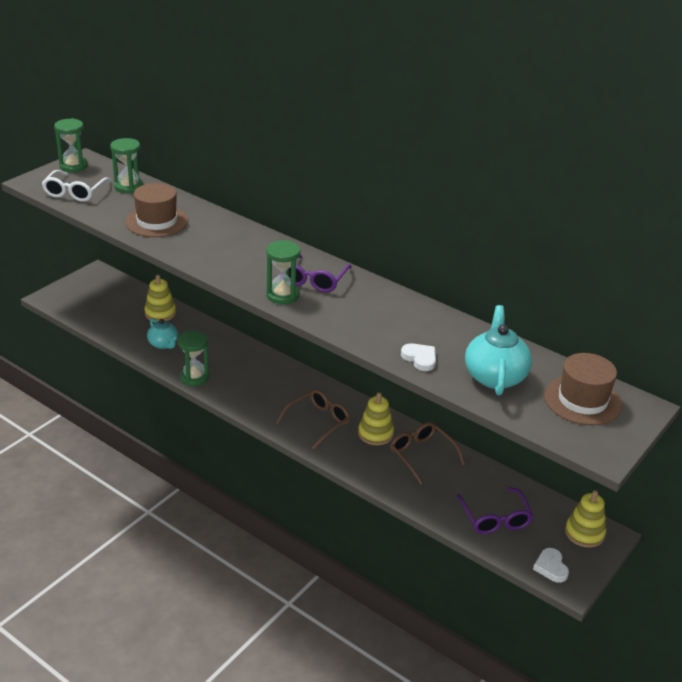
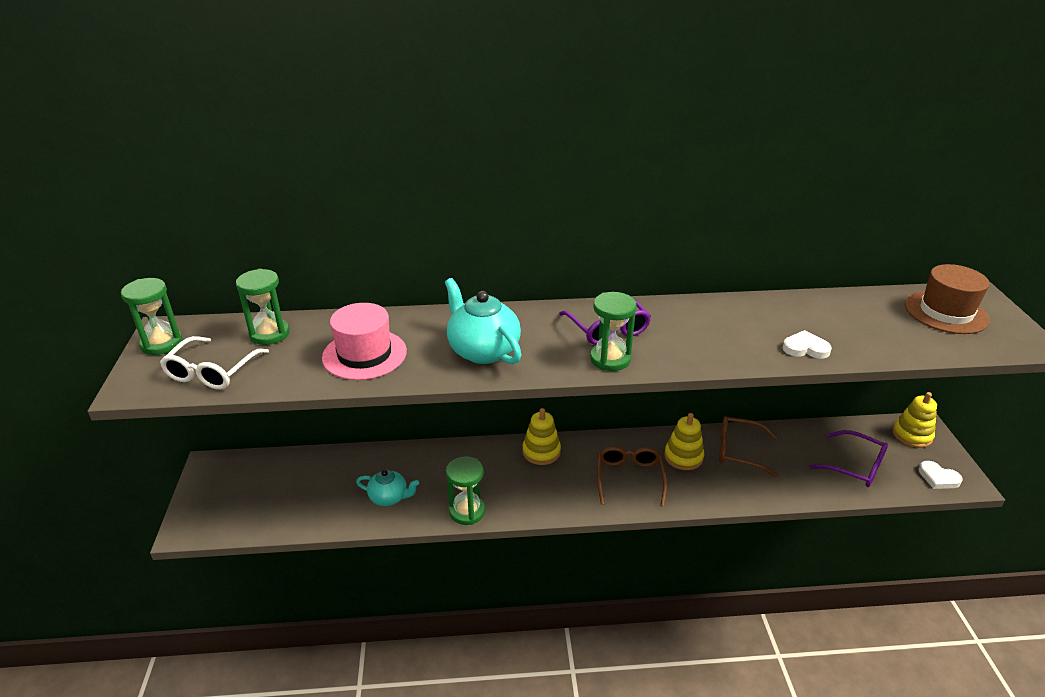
camera: 40 degrees left, 0 degrees up
(75, 192) = (212, 372): white glasses -> white glasses turned 45 degrees clockwise
(157, 221) = (364, 354): brown hat -> pink hat
(160, 313) = (341, 468): yellow stacking toy -> yellow stacking toy (541, 452)
(495, 376) = (871, 329): turquoise teapot -> turquoise teapot (483, 351)

